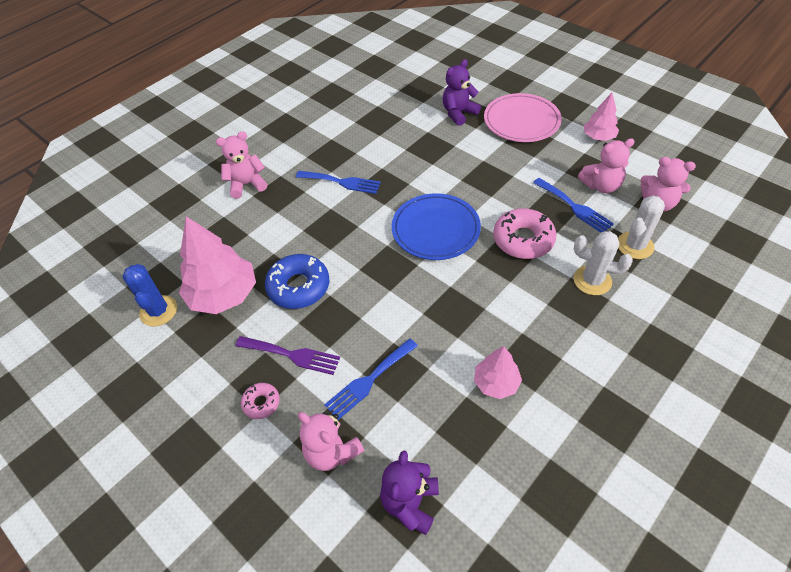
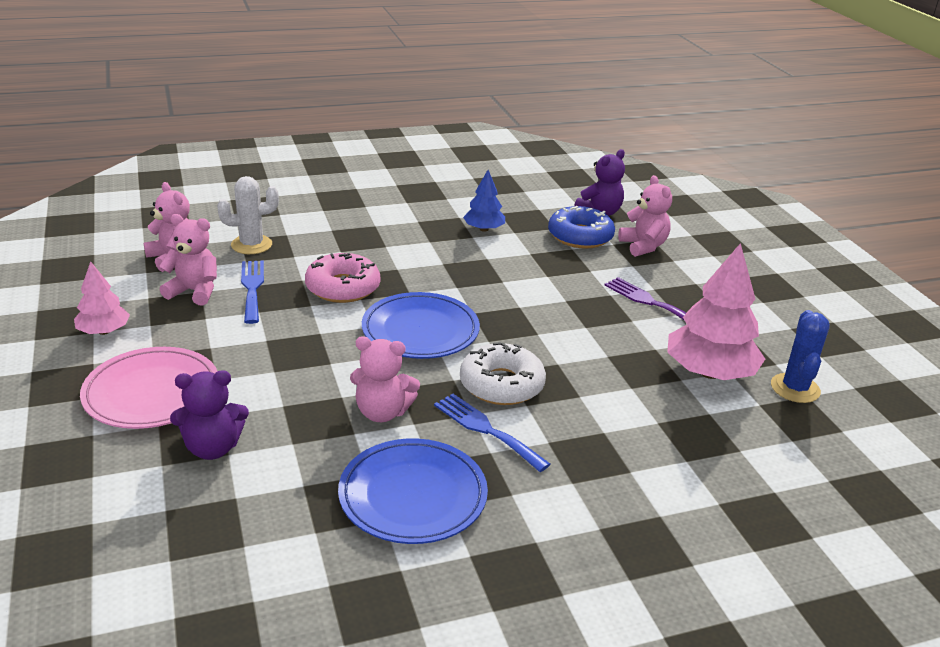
camera: 155 degrees left, 20 degrees down
(247, 184) = (633, 492): pink teddy bear -> pink teddy bear (382, 412)
(261, 403) = (693, 287): pink donut -> none
(299, 287) = (616, 346): blue donut -> blue donut (580, 236)
(351, 135) = (413, 496): none -> blue plate
(354, 214) = (501, 384): none -> white donut
(369, 380) = (587, 265): blue fork -> none
(496, 383) = (484, 229): pink tree -> blue tree
(592, 280) = (326, 242): white cactus -> none

